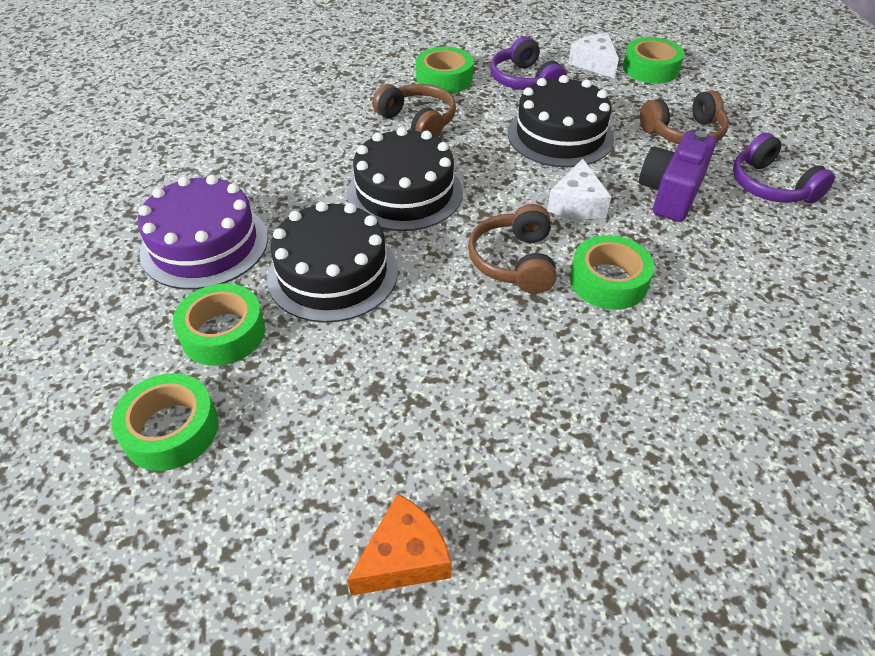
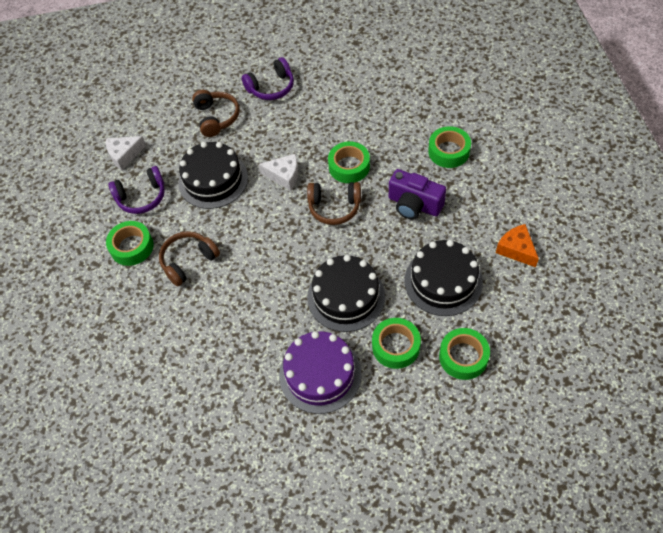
camera: 85 degrees left, 10 degrees up
(405, 193) = (270, 264): black cake -> black cake (443, 281)
(650, 69) = (137, 124): green tape -> green tape (449, 151)
(671, 193) = (276, 131): purple camera -> purple camera (414, 205)

